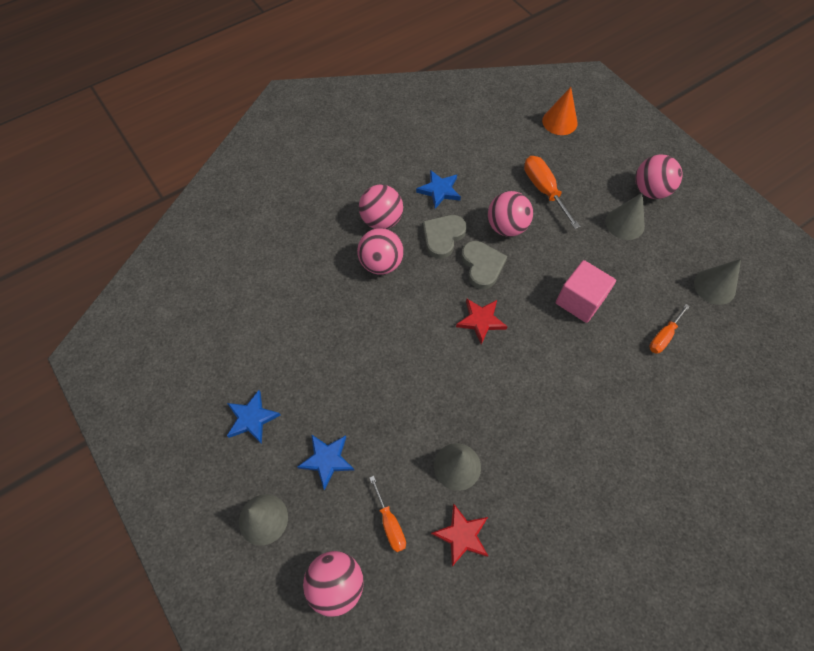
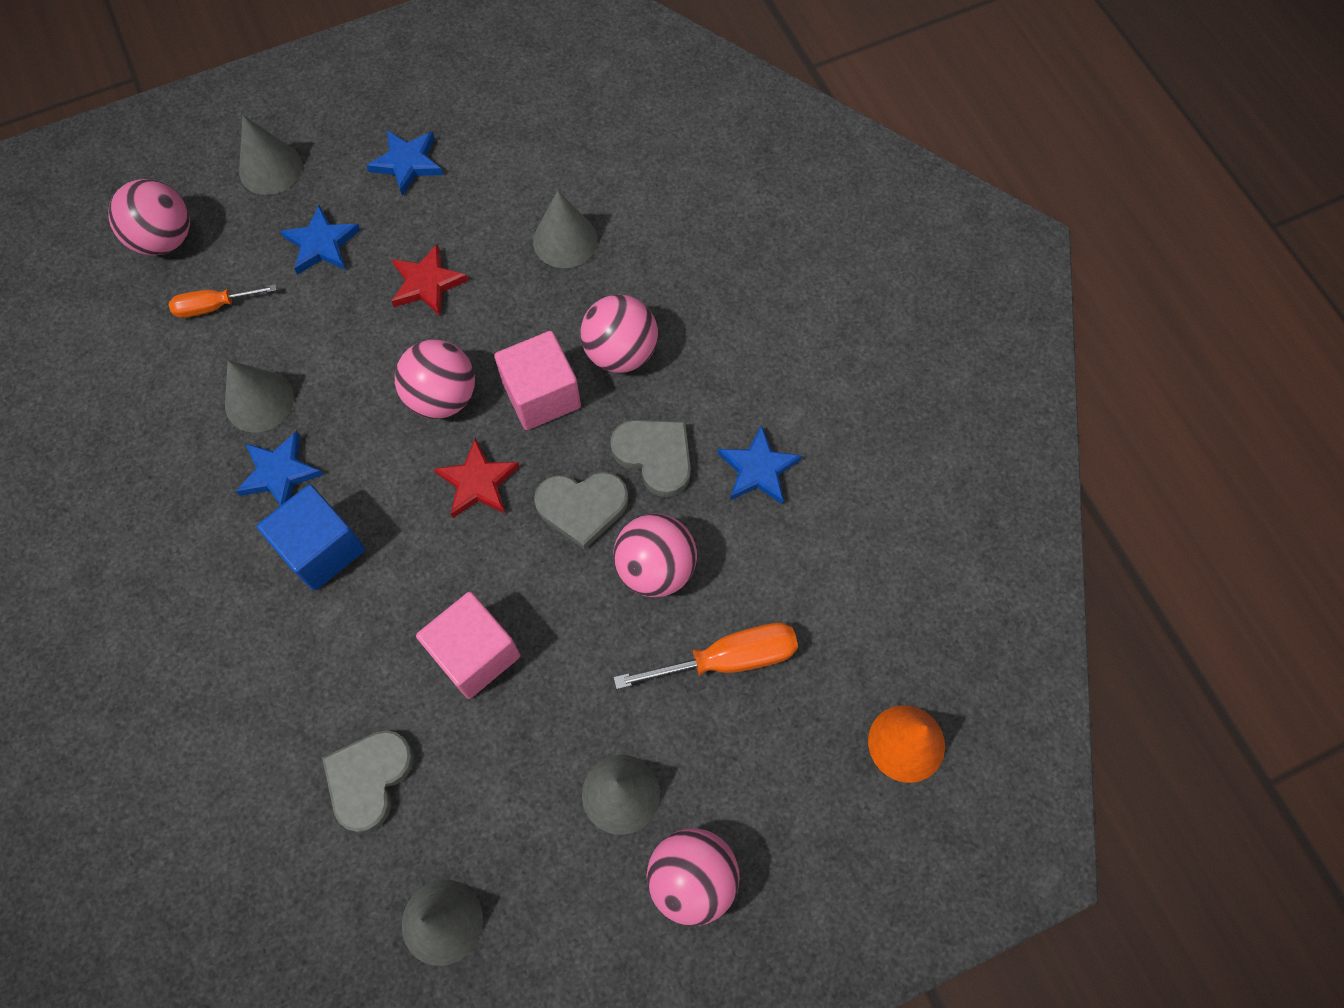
camera: 100 degrees right, 5 degrees up
(306, 306) = (565, 240): none -> grey cone
(381, 220) = (708, 365): pink ball -> pink ball (442, 397)
(417, 299) = (541, 395): none -> pink cube
(462, 535) = (167, 389): red star -> red star (427, 283)
(504, 437) = (279, 473): none -> blue star
(545, 397) = (322, 548): none -> blue cube
(663, 336) = (369, 779): orange screwdriver -> grey heart

